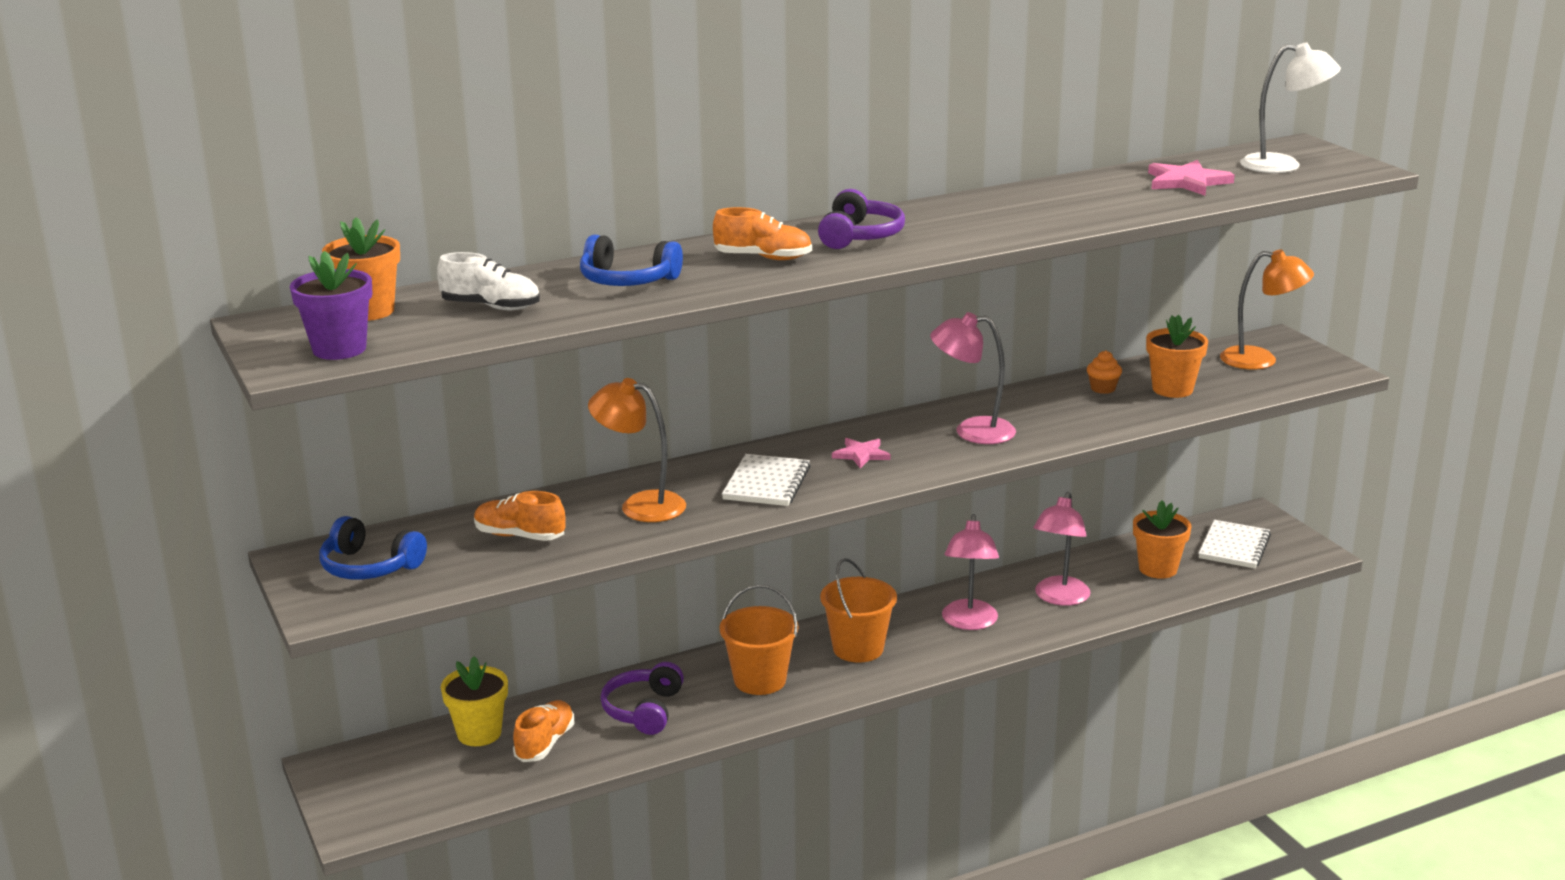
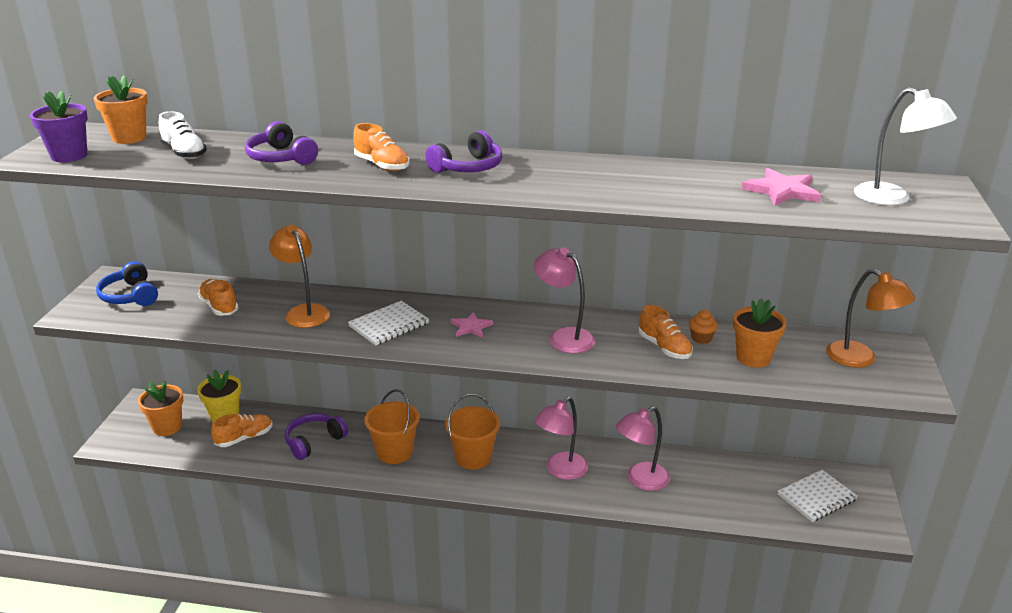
camera: 35 degrees right, 5 degrees up
(627, 280) = (281, 158): blue headphones -> purple headphones
(1082, 408) = (664, 347): none -> orange shoe
(1158, 569) = (737, 489): orange flower pot -> orange flower pot (167, 427)

